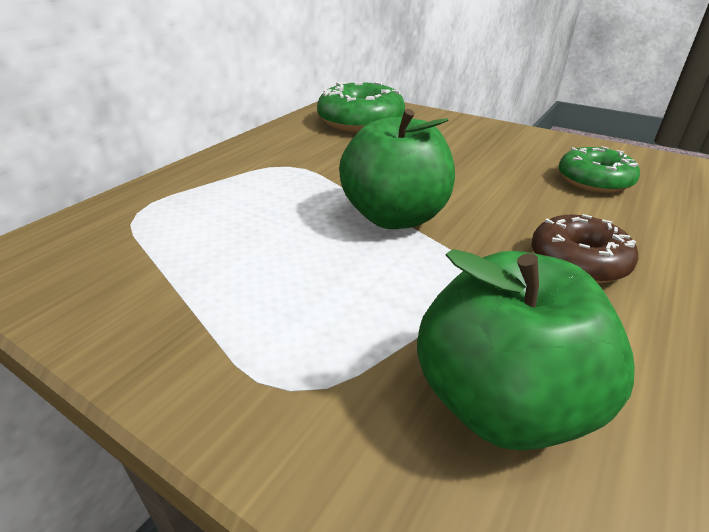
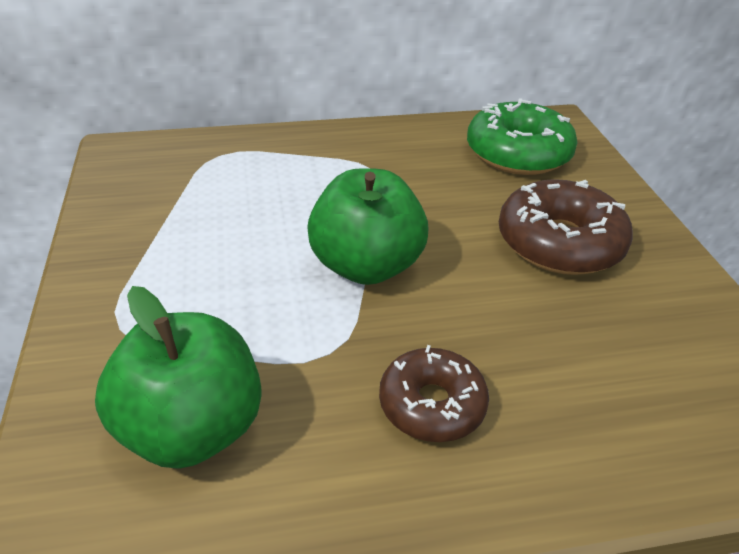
camera: 45 degrees right, 5 degrees up
(465, 150) = (559, 243): none -> brown donut
(594, 180) = (630, 359): green donut -> none

